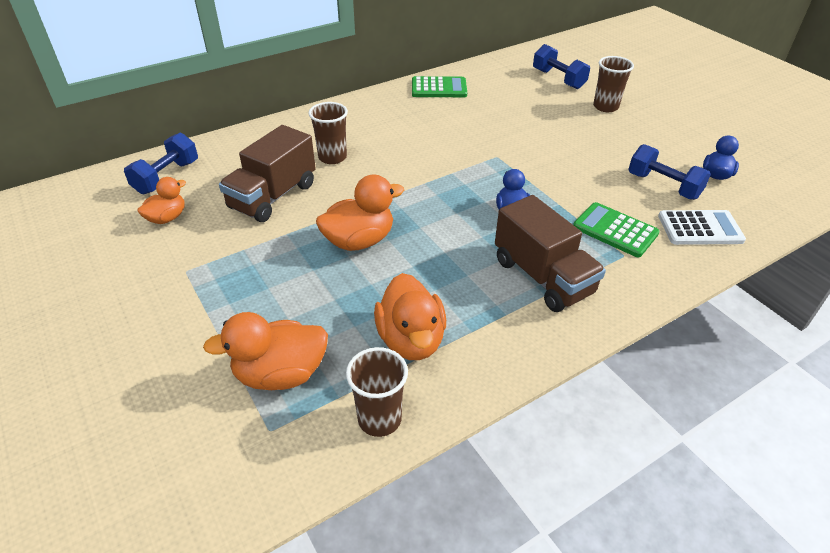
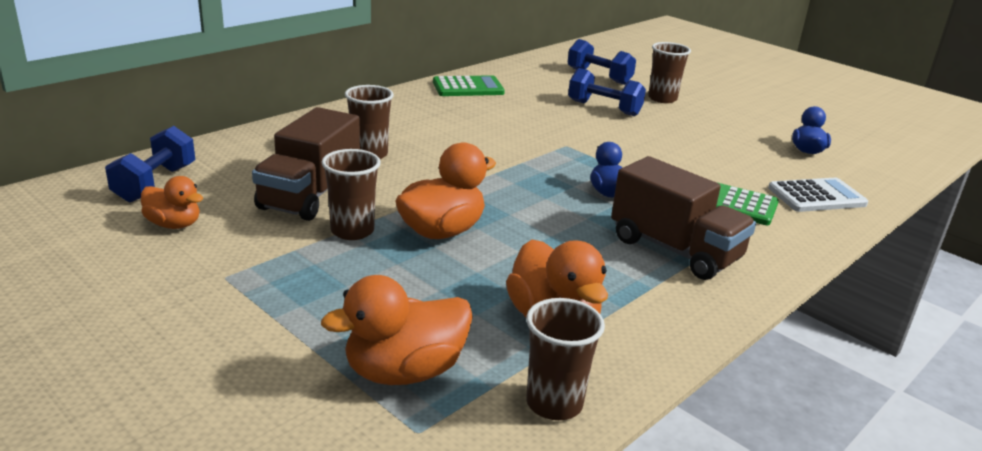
camera: 15 degrees left, 15 degrees down
(167, 218) = (174, 224): orange duck -> orange duck turned 90 degrees clockwise
(291, 234) = (352, 231): none -> brown cup
(663, 186) = (759, 163): blue dumbbell -> blue dumbbell (604, 108)

